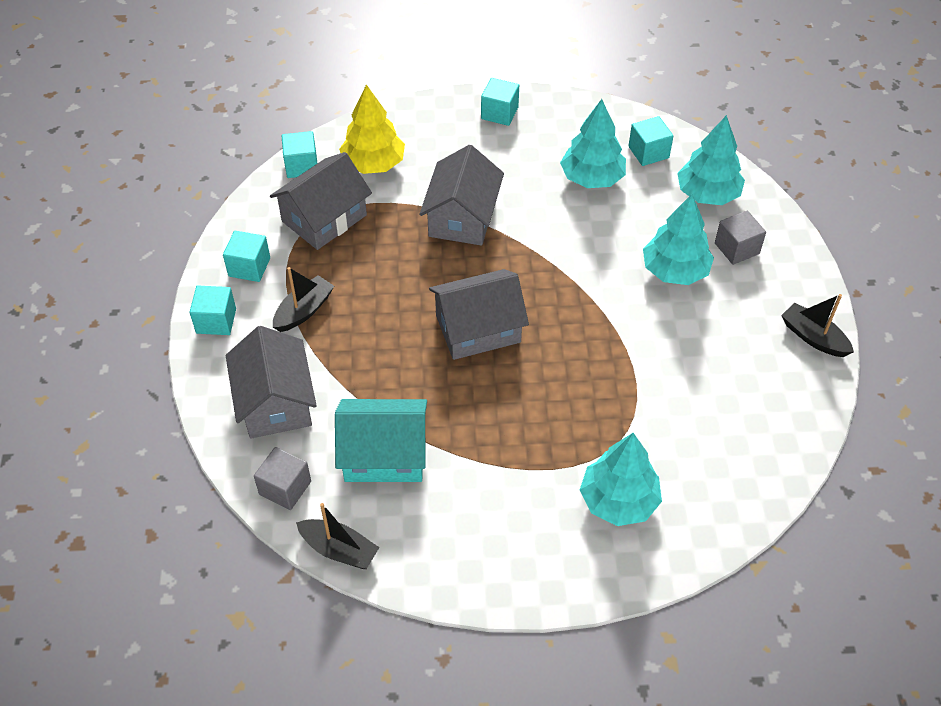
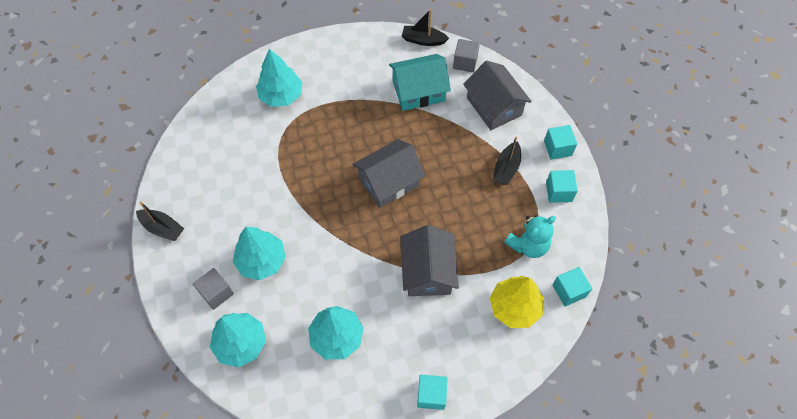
camera: 165 degrees right, 10 degrees up
(324, 218) = (528, 245): grey house -> turquoise teddy bear
(648, 152) = (294, 379): turquoise cube -> none

